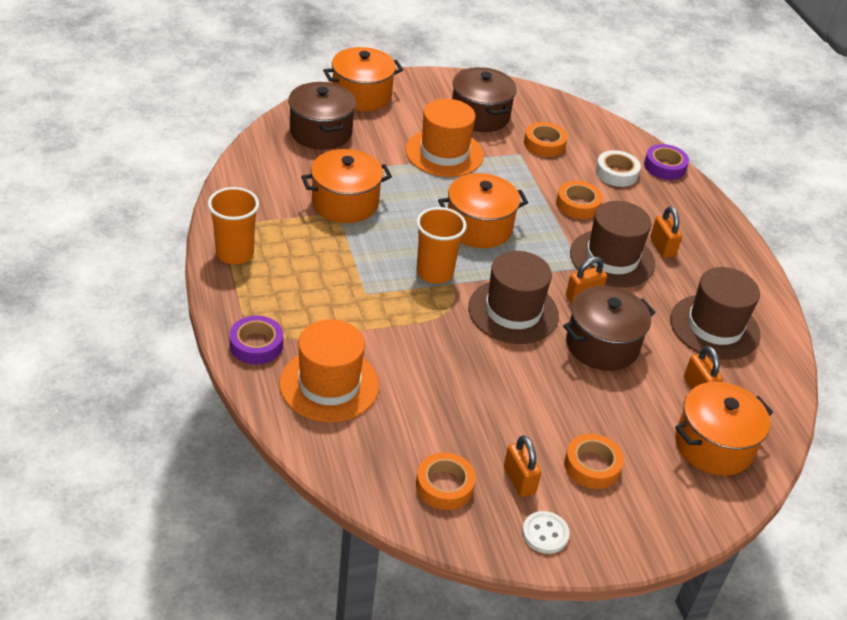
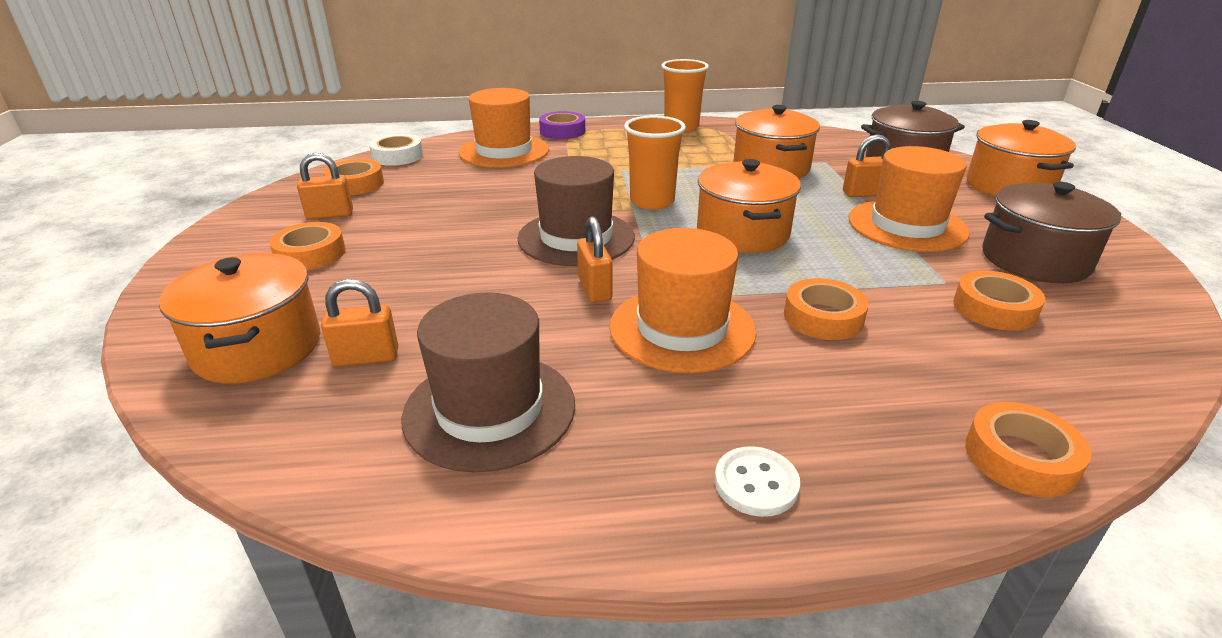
camera: 105 degrees right, 10 degrees down
(545, 533) = (257, 219): white button -> white button (756, 483)
(602, 345) = (494, 289): brown pot -> none
(612, 258) = (682, 329): brown hat -> orange hat
(616, 173) = (948, 378): white tape -> white tape (397, 156)
(662, 247) = (717, 392): orange padlock -> orange padlock (864, 194)
(664, 166) = (1020, 458): purple tape -> orange tape

